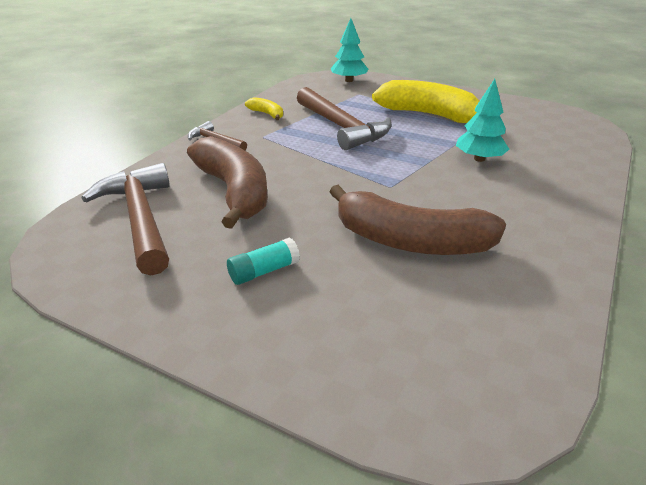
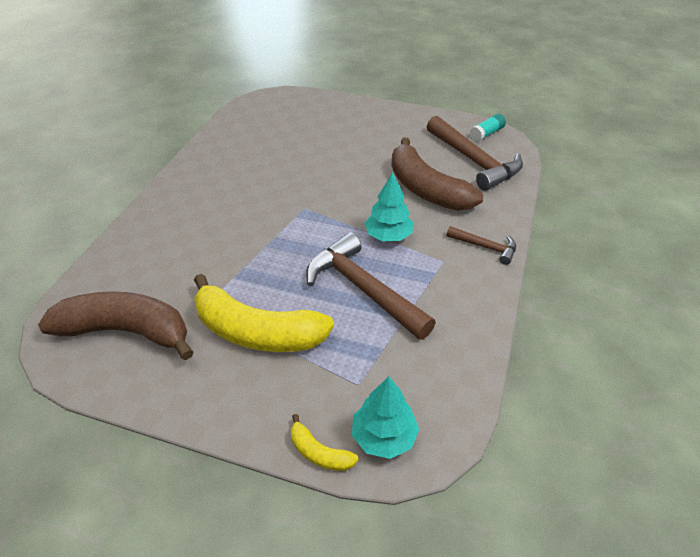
camera: 170 degrees right, 10 degrees up
(264, 271) = (374, 138): turquoise glue stick -> turquoise glue stick (486, 134)
(267, 114) = (462, 307): yellow banana -> yellow banana (319, 453)
(410, 241) = (290, 164): brown banana -> brown banana (126, 331)
(479, 159) = (219, 252): turquoise tree -> turquoise tree (388, 236)

